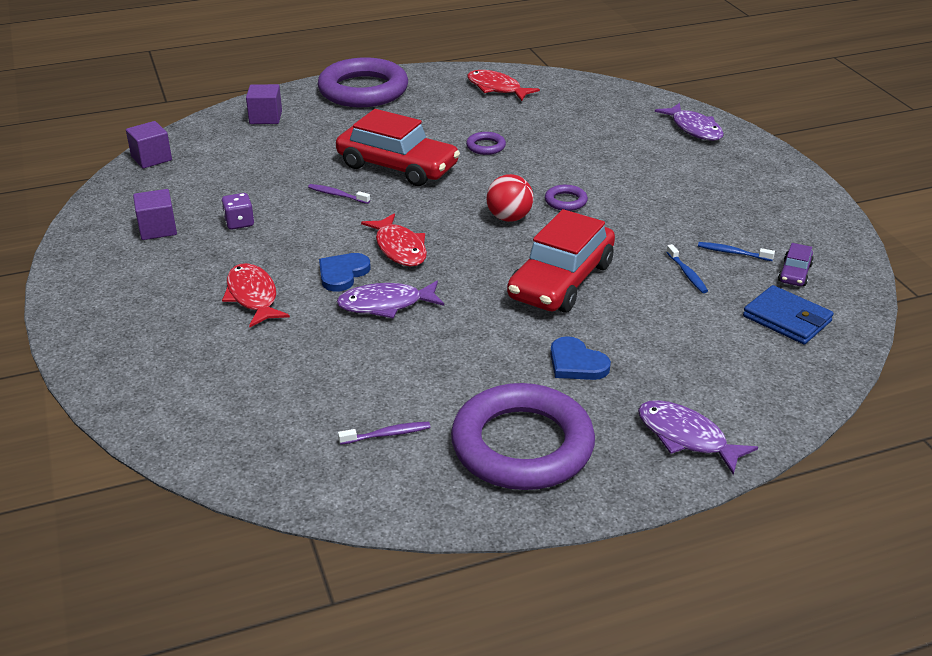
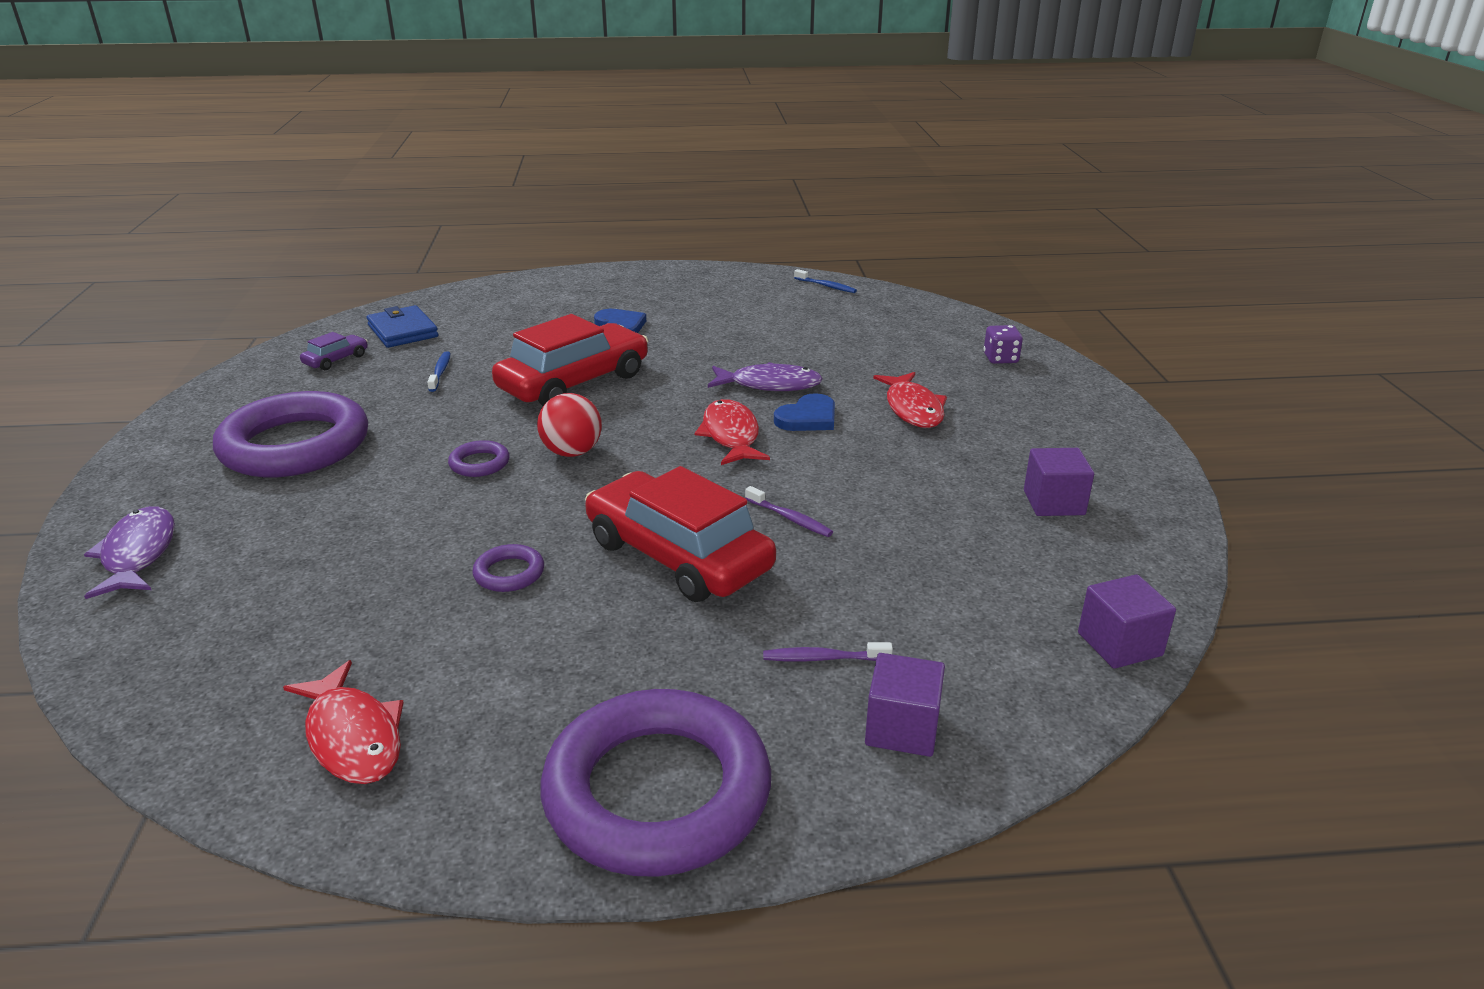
camera: 165 degrees left, 5 degrees down
(239, 223) = (937, 495): purple dice -> purple dice (1000, 359)
(387, 434) = (800, 308): purple toothbrush -> purple toothbrush (823, 658)
(522, 445) = (701, 293): purple ring -> purple ring (295, 445)
(686, 437) = (580, 284): purple fish -> none
(732, 253) = (366, 383): blue toothbrush -> blue toothbrush (826, 286)

